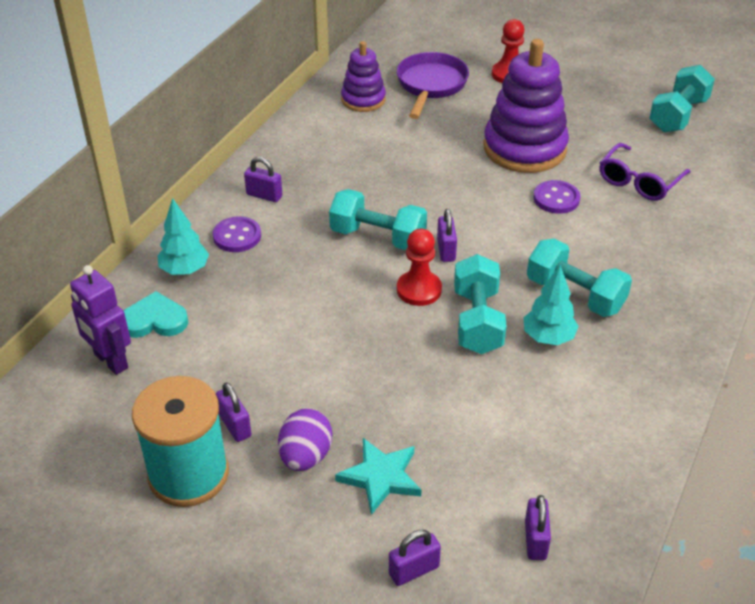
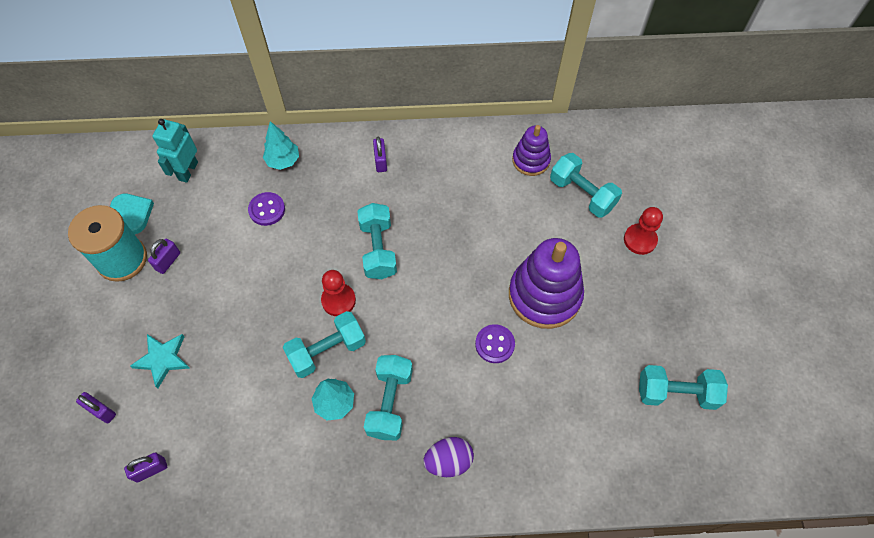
camera: 60 degrees right, 20 degrees up
(110, 361) = (188, 171): purple robot -> turquoise robot
(154, 320) = (231, 172): turquoise heart -> turquoise heart (133, 213)
(237, 236) = (331, 169): purple button -> purple button (267, 210)
(305, 456) = (161, 310): purple egg -> purple egg (448, 461)
(430, 86) = (582, 194): purple pan -> turquoise dumbbell
(446, 250) = (389, 297): purple padlock -> none
(639, 181) = (557, 396): purple glasses -> none

